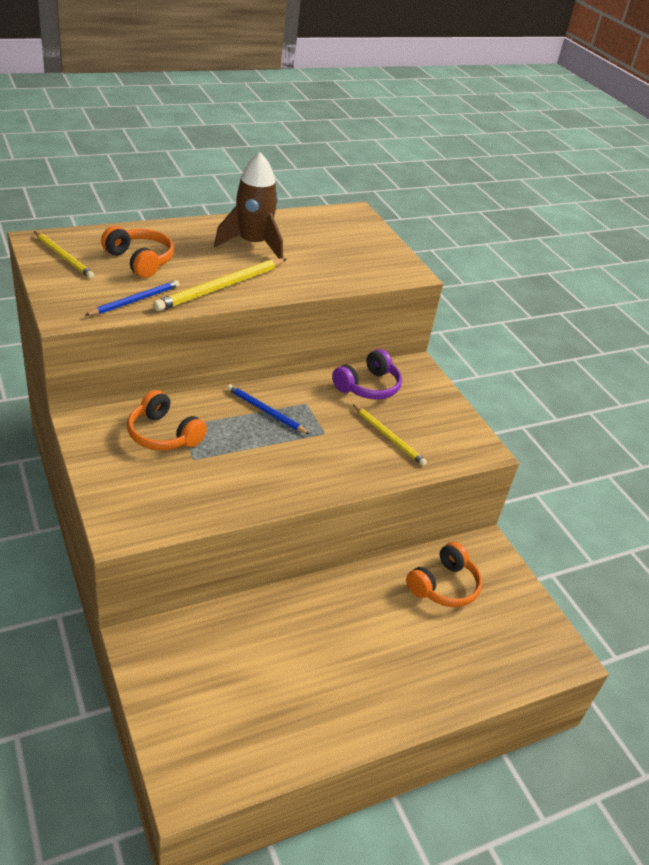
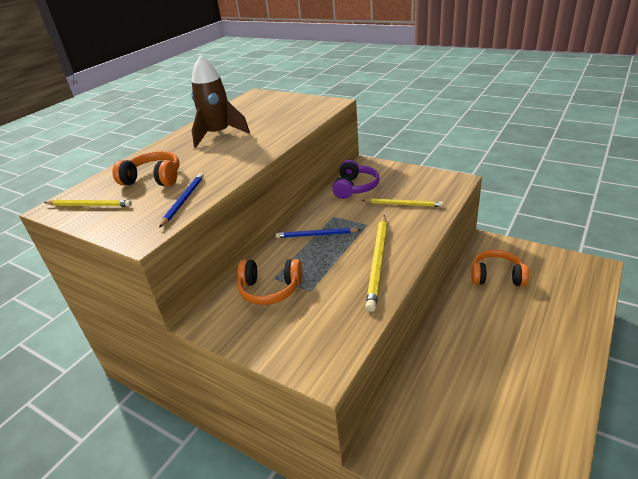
camera: 25 degrees left, 5 degrees down
(221, 287) = (233, 163): yellow pencil -> yellow pencil (378, 262)
(444, 585) = (496, 276): orange headphones -> orange headphones turned 90 degrees counterclockwise

